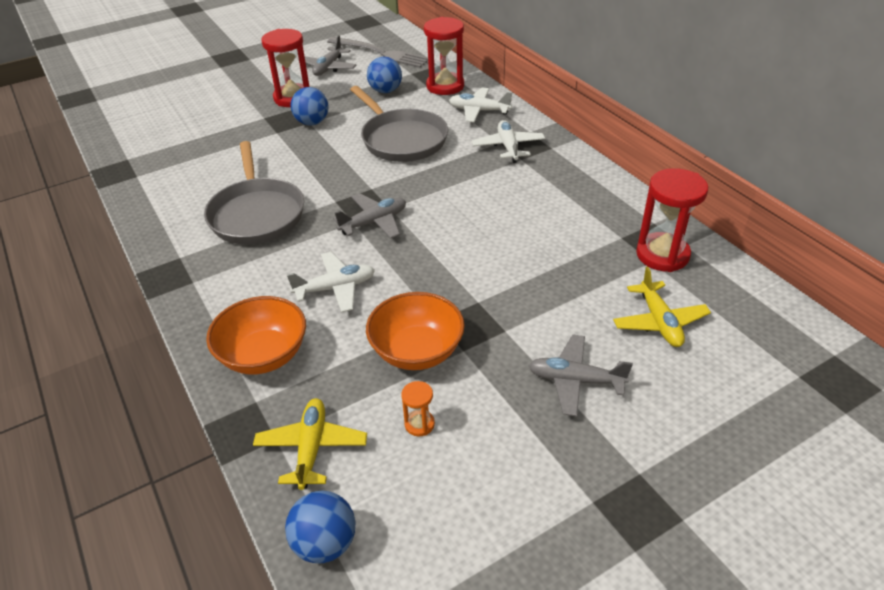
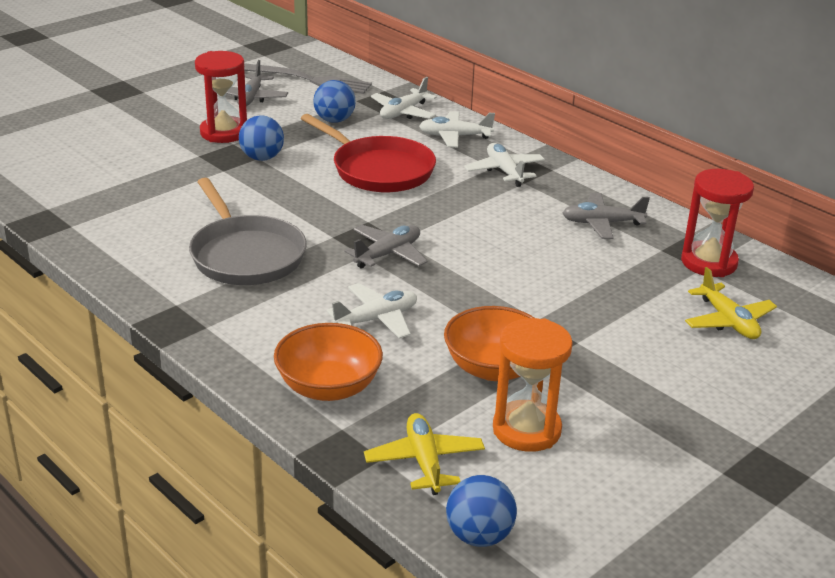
camera: 15 degrees left, 10 degrees down
(401, 139) = (379, 170): grey pan -> red pan
(419, 424) = (526, 430): orange hourglass -> orange hourglass, size x2.15
(445, 86) = (403, 112): red hourglass -> white plane
(575, 380) = (666, 378): grey plane -> grey plane (602, 223)

